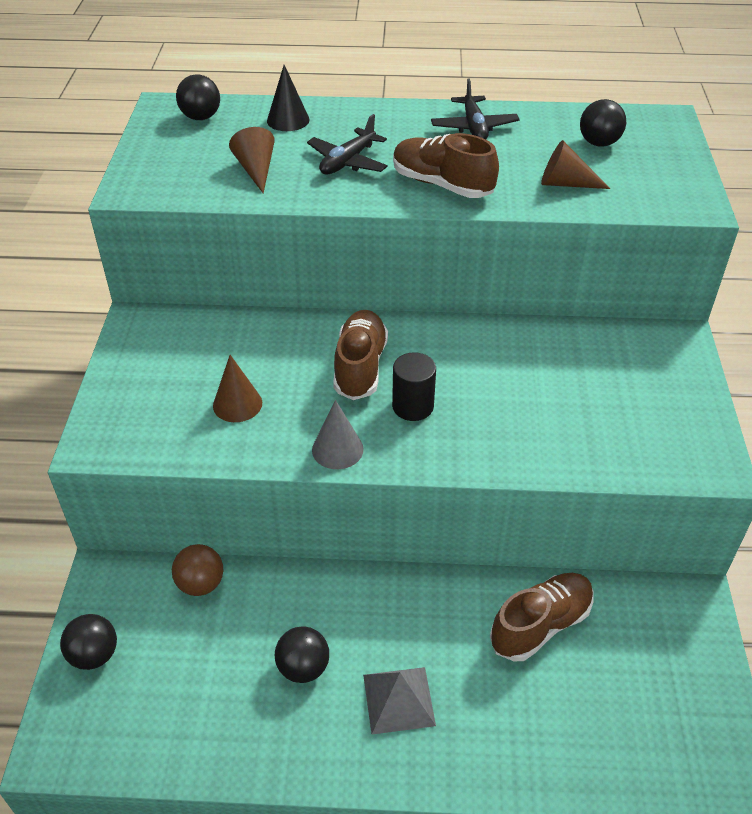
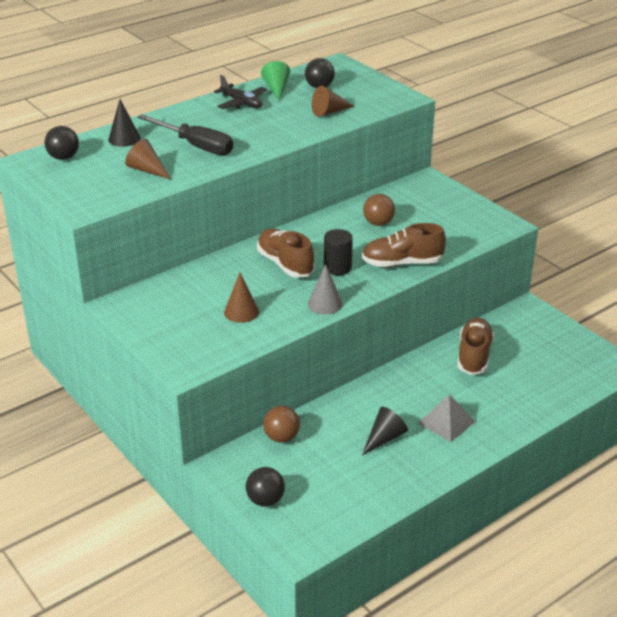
camera: 40 degrees left, 10 degrees down
(303, 667) = (384, 438): black ball -> black cone
(347, 162) = (196, 146): black plane -> black screwdriver
(442, 185) = (266, 136): brown shoe -> brown shoe (402, 263)
(538, 370) = (378, 223): none -> brown ball
(541, 124) = (276, 89): none -> green cone

